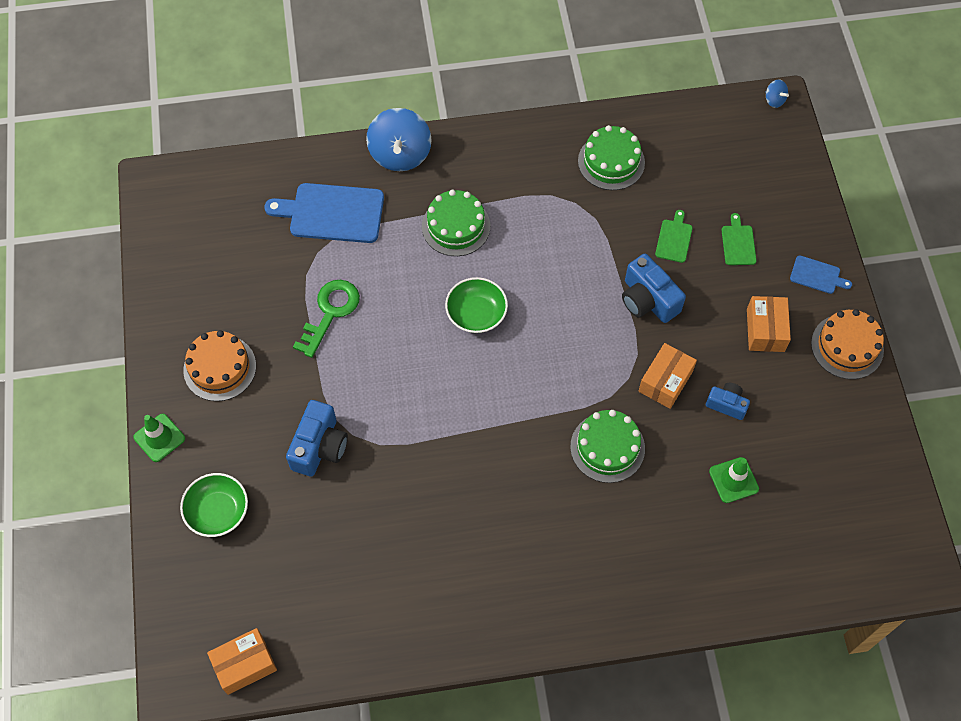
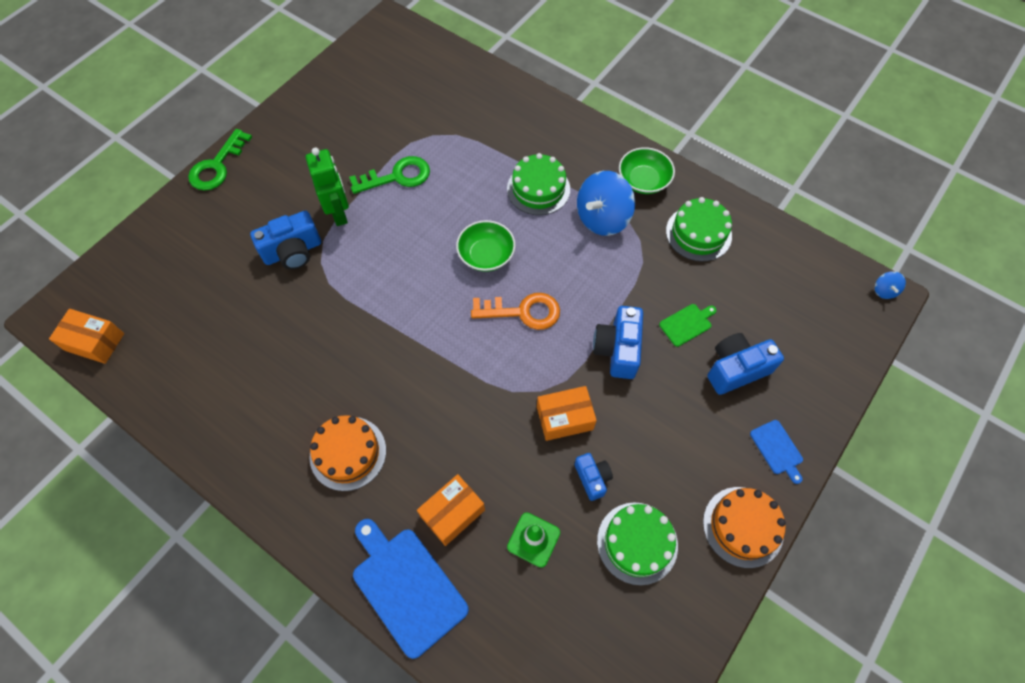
camera: 45 degrees right, 0 degrees up
(159, 438) = (217, 166): green traffic cone -> green key
(218, 511) = (194, 236): green bowl -> green bowl (643, 180)
(220, 368) = (297, 155): orange cake -> orange cake (348, 453)
(319, 383) = (339, 213): none -> green robot
(332, 213) = (470, 119): blue cutting board -> blue cutting board (407, 586)
(400, 154) = (554, 117): blue spinning top -> blue spinning top (602, 218)
(552, 332) = (523, 312): none -> orange key
(607, 447) = (469, 425): green cake -> green cake (637, 543)
(738, 243) = (736, 369): green cutting board -> blue camera
(765, 330) = (686, 451): orange box -> orange box (452, 513)

